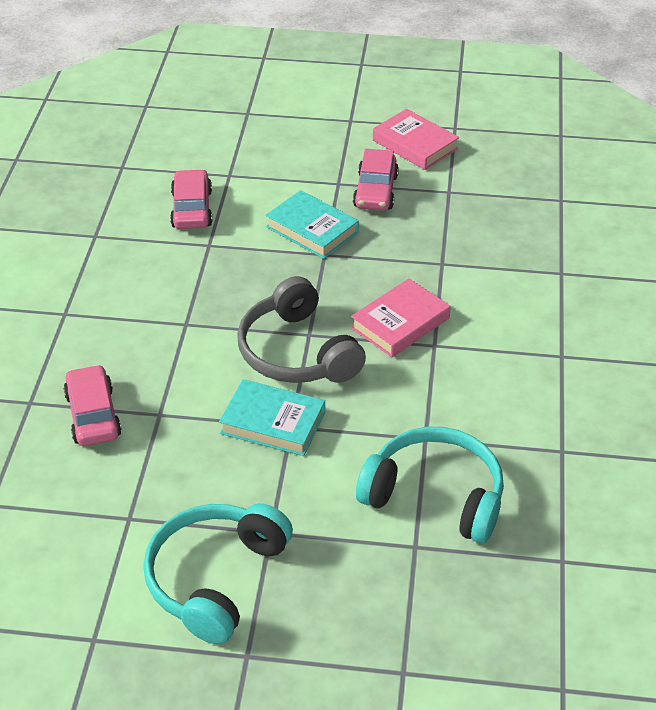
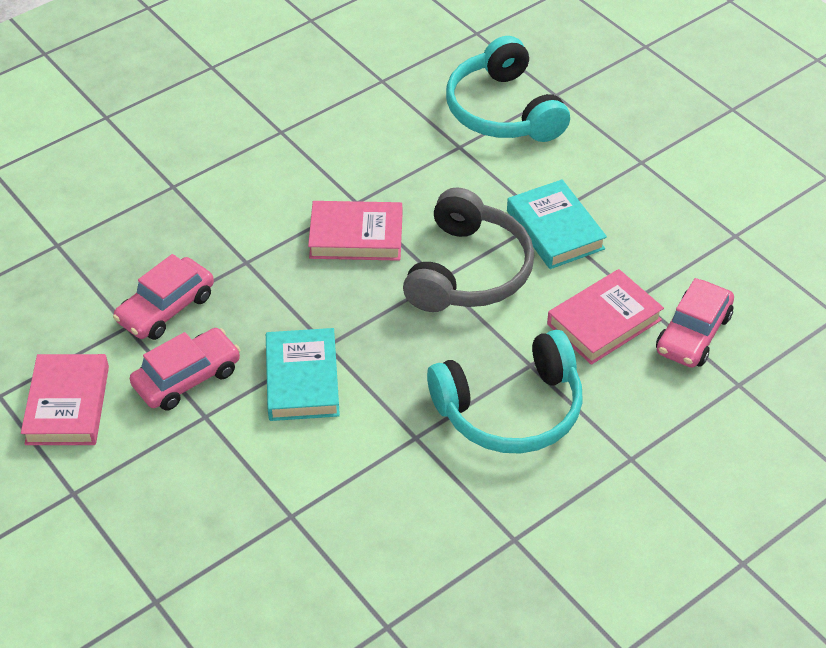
camera: 135 degrees left, 5 degrees up
(165, 381) = (604, 322): none -> pink book
(192, 209) = (381, 497): pink car -> pink car (166, 308)
(215, 578) = (710, 159): turquoise headphones -> turquoise headphones (511, 409)

